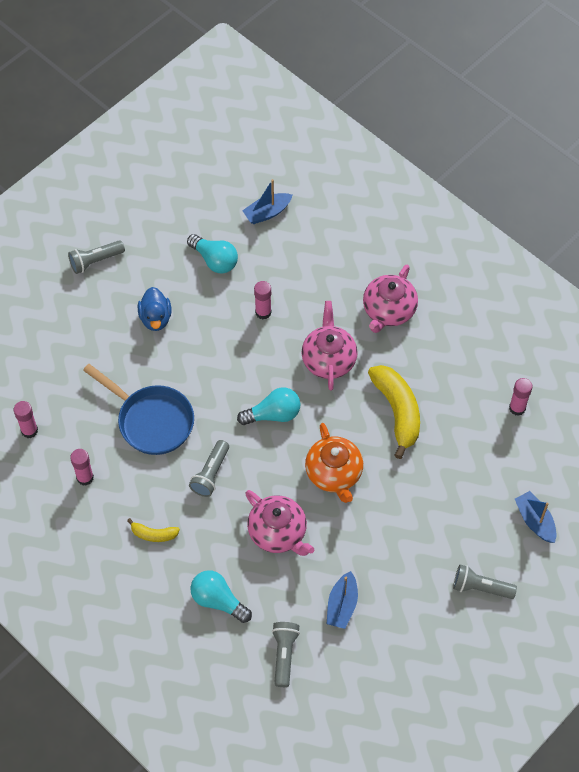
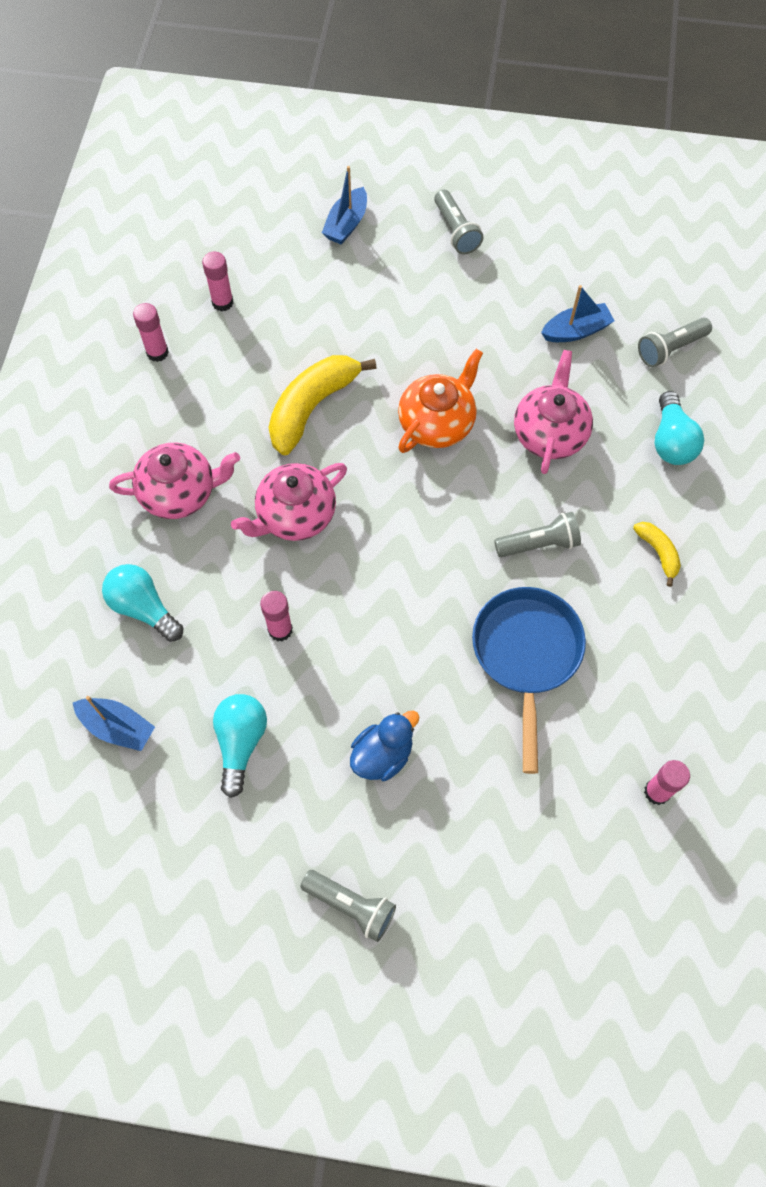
camera: 125 degrees left, 5 degrees up
(85, 477) = (658, 677): pink glue stick -> pink glue stick (157, 352)
(273, 414) = (413, 528): turquoise light bulb -> turquoise light bulb (143, 608)

